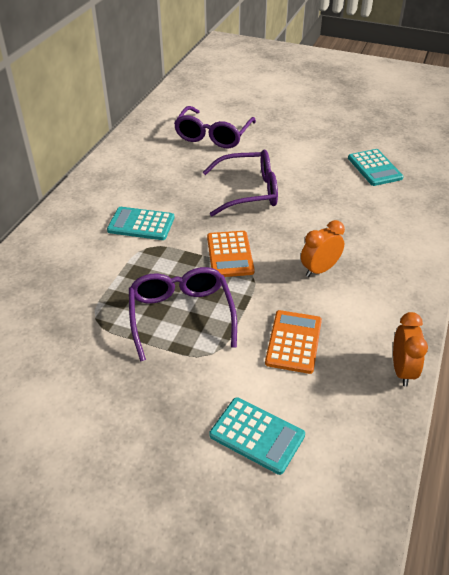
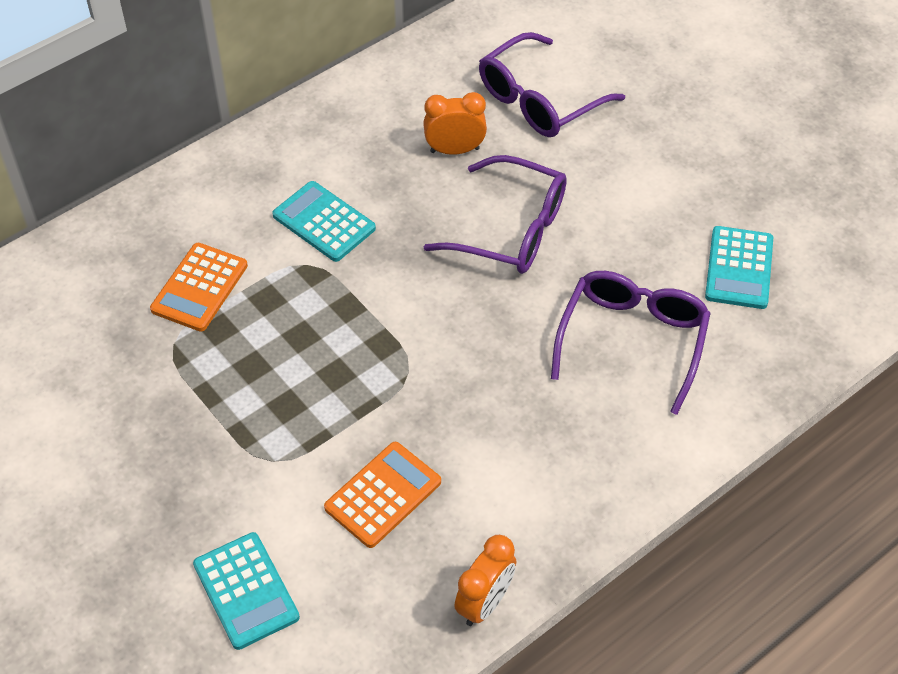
camera: 30 degrees right, 10 degrees up
(181, 315) = (275, 389): purple glasses -> purple glasses (632, 340)
(230, 254) = (403, 325): orange calculator -> orange calculator (199, 287)
(319, 270) = (504, 406): orange clock -> orange clock (454, 150)

